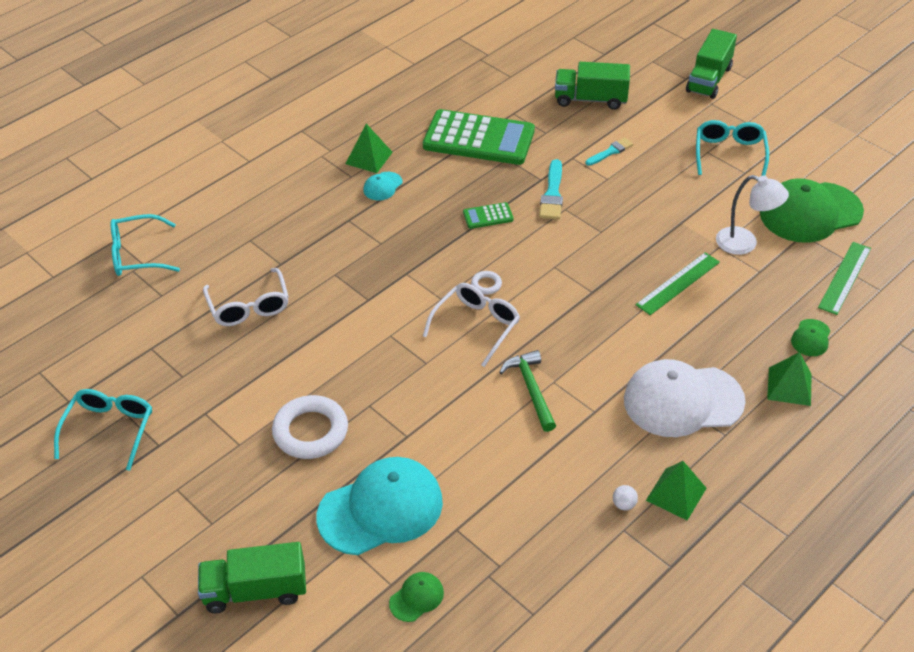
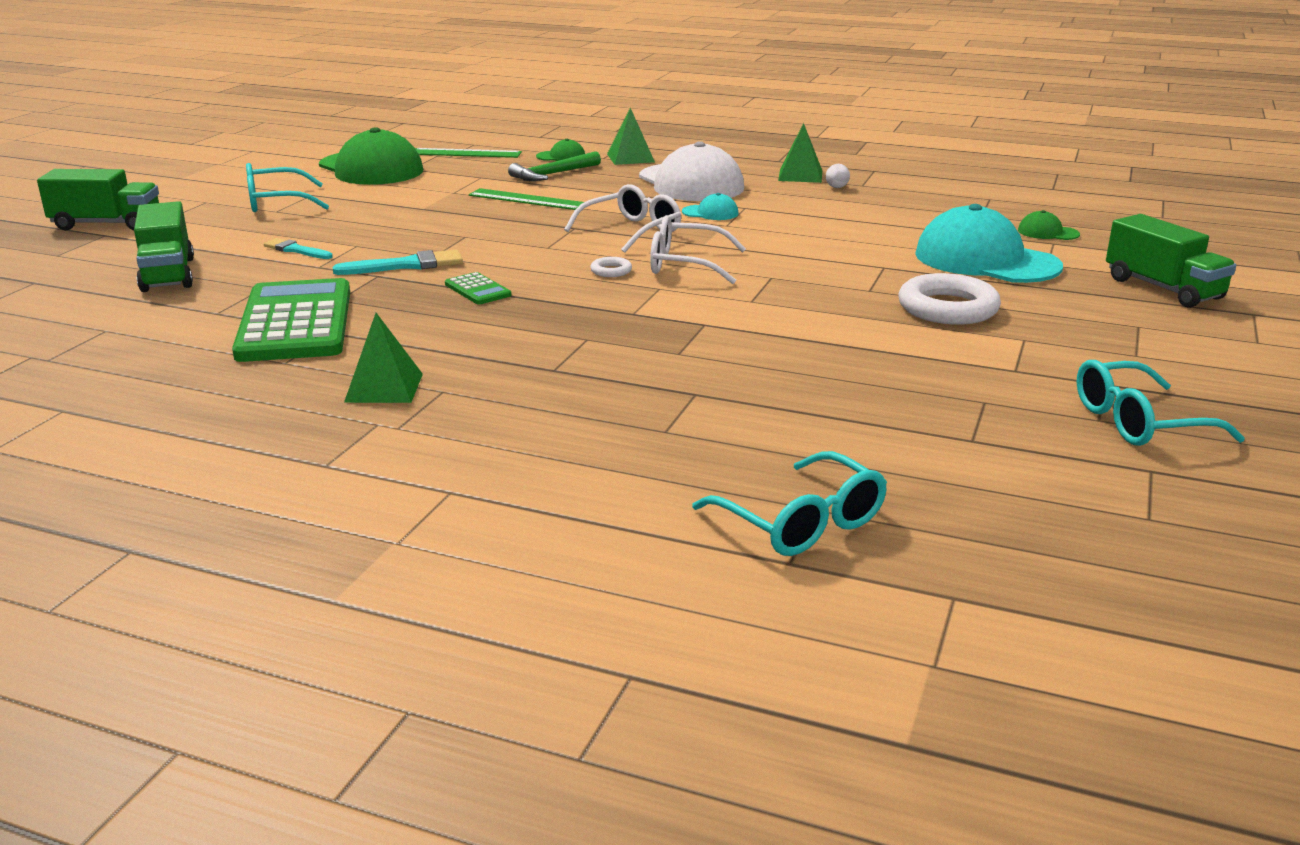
camera: 115 degrees left, 20 degrees down
(249, 307) = (805, 392): white glasses -> white glasses (632, 231)
(382, 186) = (454, 363): turquoise cap -> turquoise cap (710, 213)
(531, 389) = (748, 231): green hammer -> green hammer (553, 174)
(745, 243) = (440, 184): white lamp -> none

